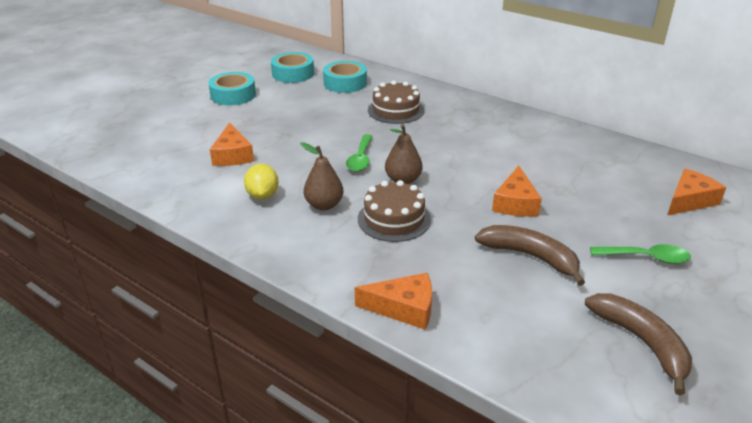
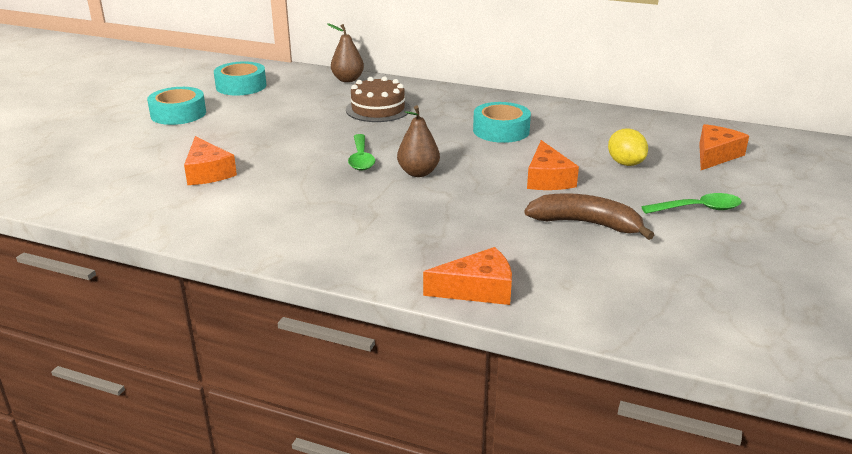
camera: 15 degrees left, 5 degrees down
(263, 195) = (264, 206): yellow lemon -> yellow lemon (625, 163)
(324, 205) = (341, 207): brown pear -> brown pear (347, 80)
(345, 83) = (307, 89): turquoise tape -> turquoise tape (501, 130)
(394, 219) = (426, 210): brown cake -> none
(641, 342) = (728, 281): brown banana -> none

